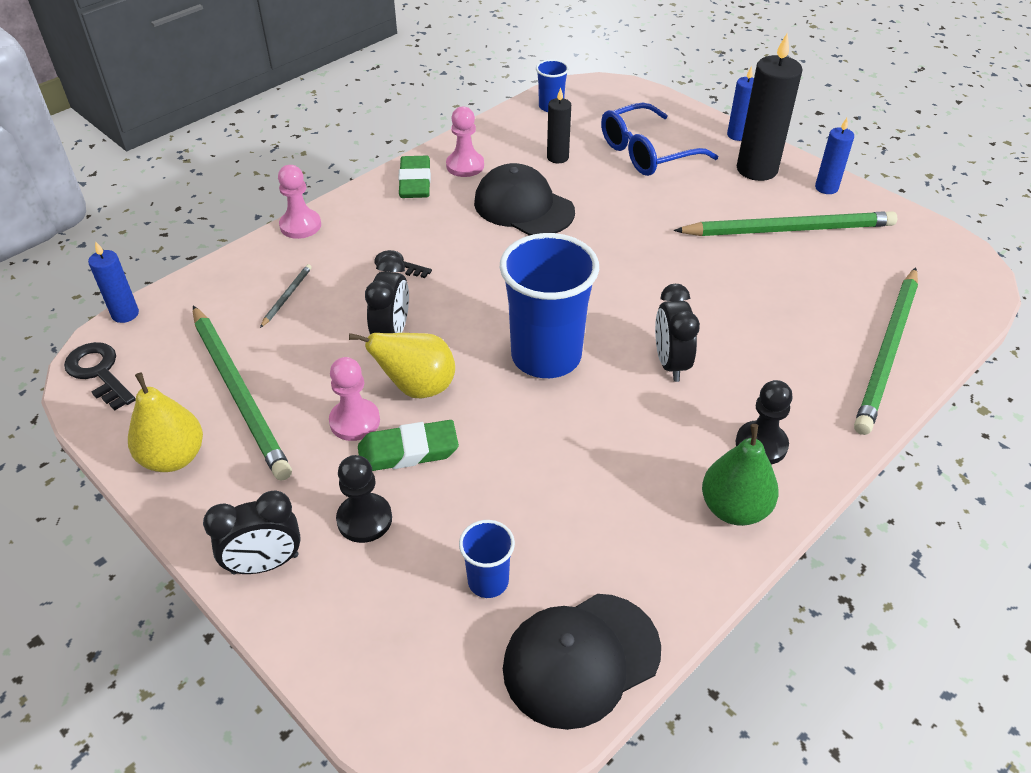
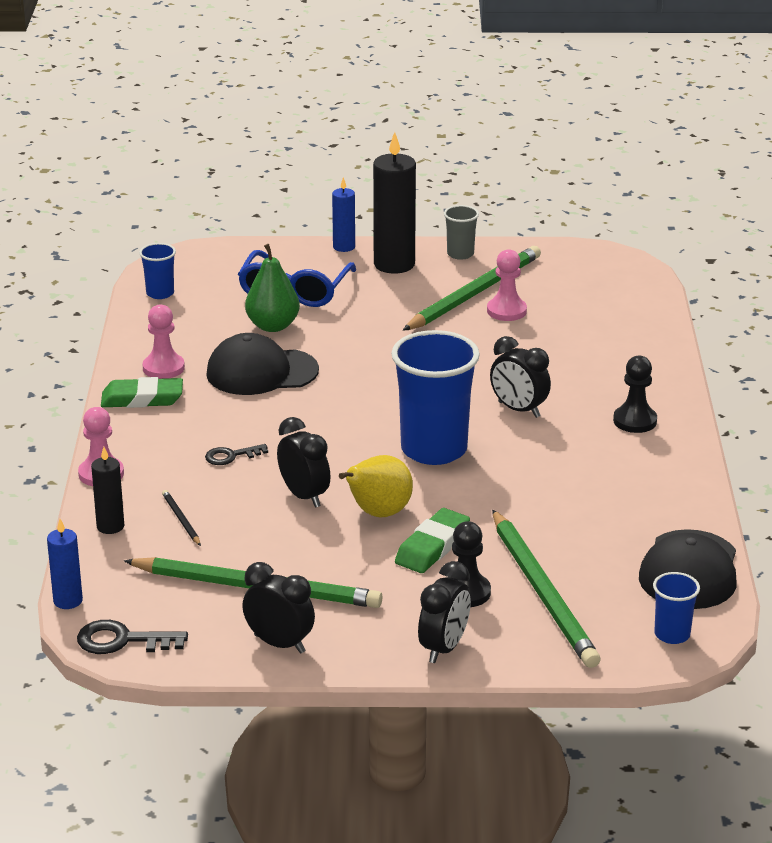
camera: 45 degrees left, 15 degrees down
(174, 457) = (279, 644): yellow pear -> black clock
(287, 296) = (181, 520): grey pencil -> black pencil
(355, 421) = (369, 554): pink pawn -> pink pawn (506, 311)
(415, 182) = (142, 399): green eraser -> green eraser turned 45 degrees counterclockwise
(488, 581) = (587, 572): blue cup -> blue cup (672, 634)
(557, 157) = (229, 327): black candle -> black candle (110, 526)
(734, 508) = (666, 459): green pear -> green pear (273, 326)
(826, 188) = (460, 254): blue candle -> grey cup
(887, 352) = (636, 334): green pencil -> green pencil (543, 593)

